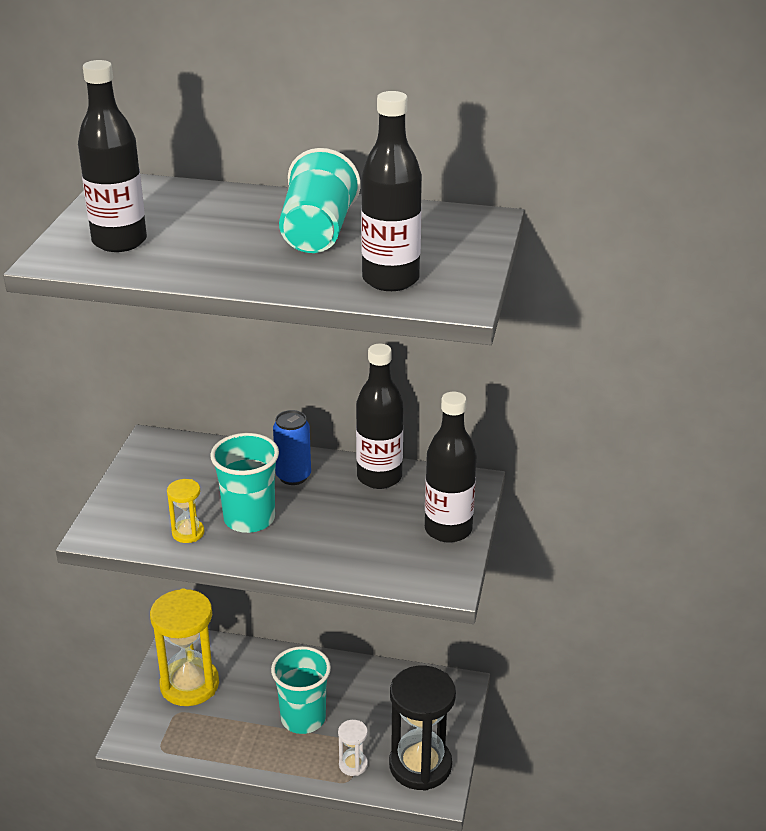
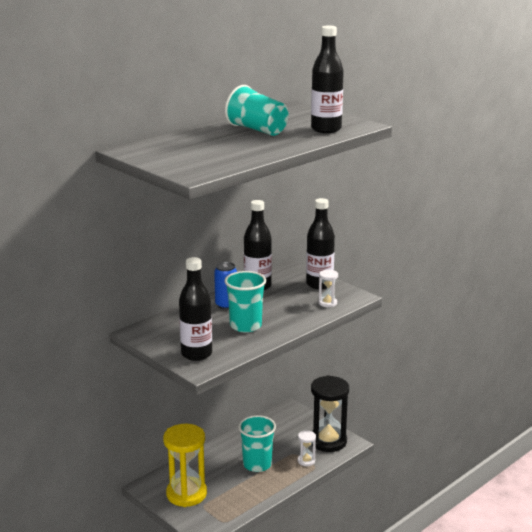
camera: 55 degrees left, 10 degrees down
(119, 241) = (197, 161): black bottle -> black bottle (196, 354)
(188, 533) = (235, 344): yellow hourglass -> none
(394, 563) = (327, 303): none -> white hourglass

